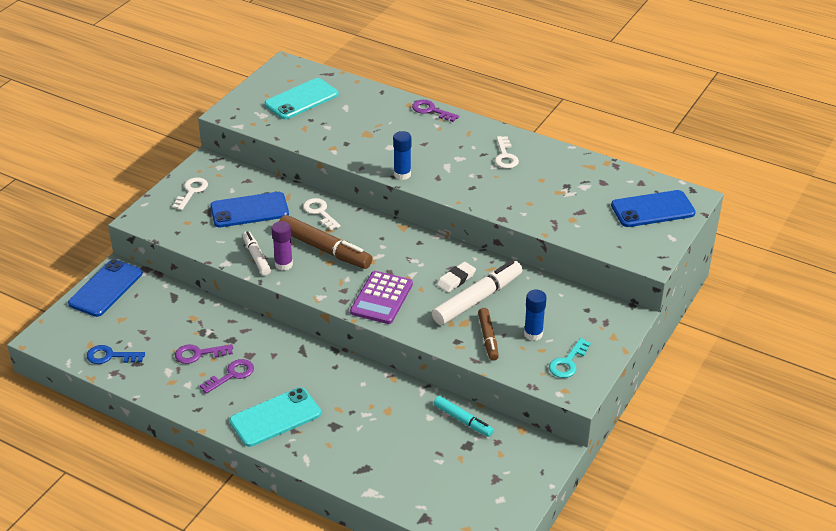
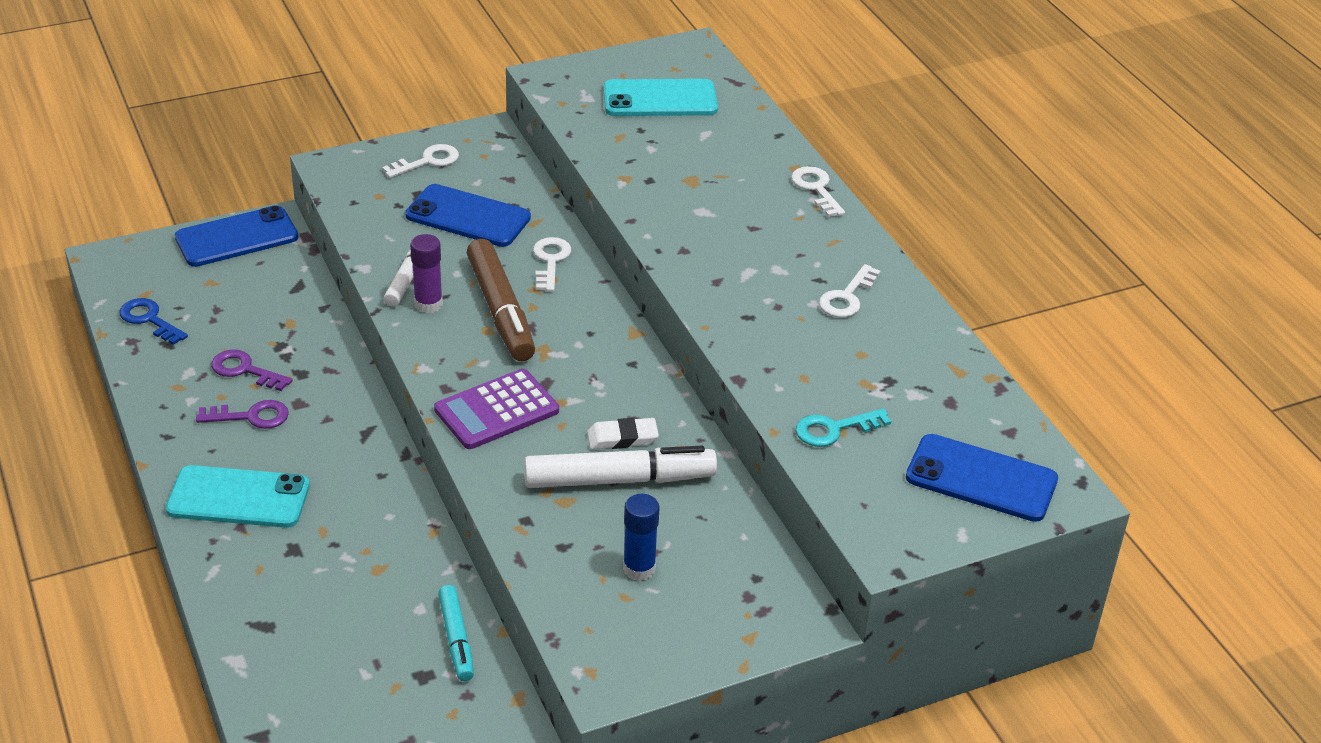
camera: 35 degrees right, 0 degrees up
(402, 174) = (673, 254): blue glue stick -> none
(431, 111) = (816, 189): purple key -> white key
(488, 338) = (572, 539): brown marker -> none
(568, 362) = (641, 635): turquoise key -> turquoise key (834, 429)

